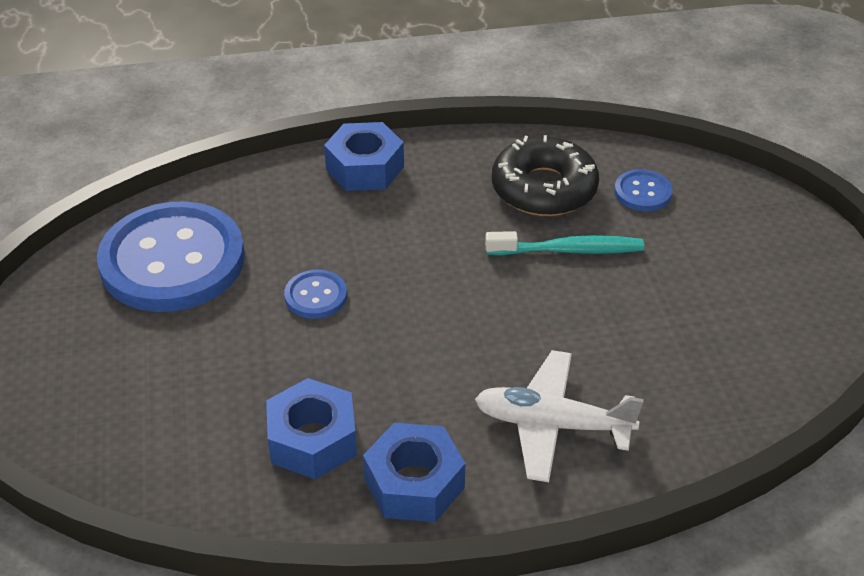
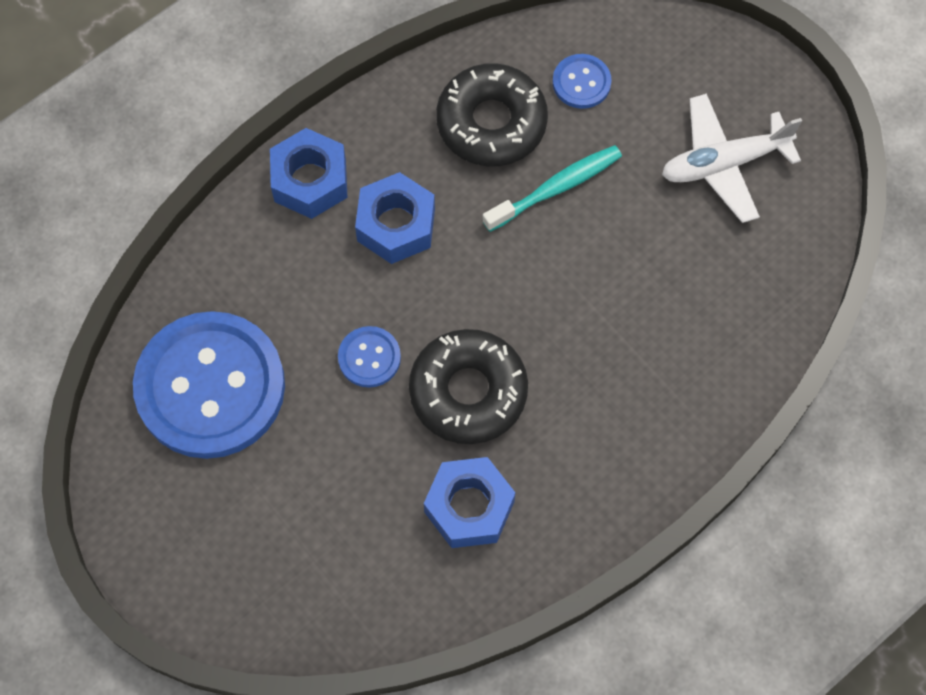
camera: 30 degrees left, 25 degrees up
(381, 355) = (468, 391): none -> black donut
(414, 483) = (576, 503): blue nut -> blue nut (396, 225)
(552, 425) = (649, 386): white plane -> white plane (724, 163)

